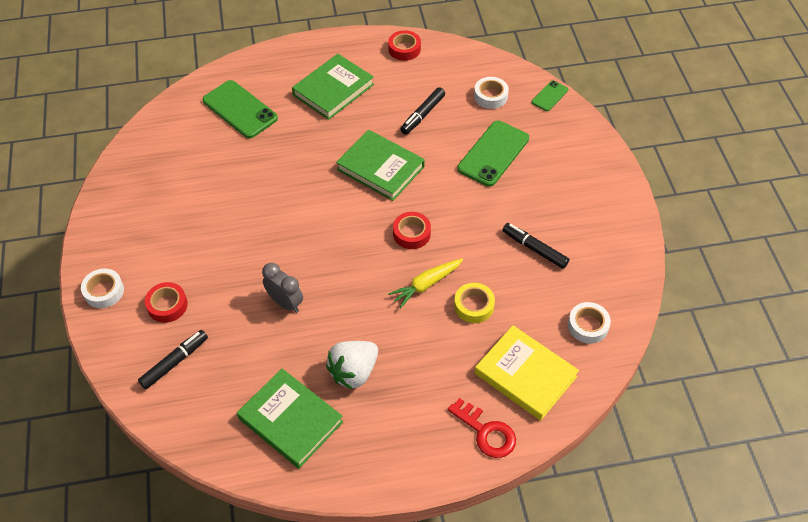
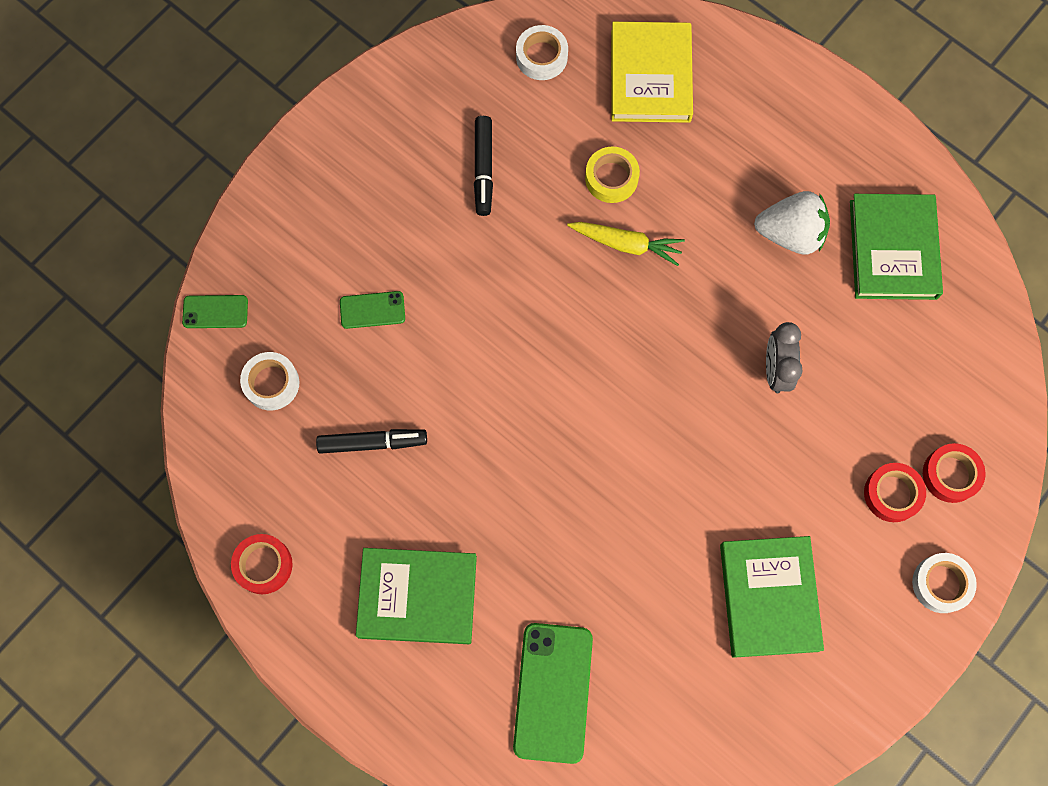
camera: 130 degrees left, 20 degrees up
(175, 362) = (942, 419): black marker -> none
(380, 168) = (503, 423): green book -> green book (769, 597)
(411, 233) = (571, 311): red tape -> red tape (950, 474)
(486, 432) = (743, 68): red key -> none
(493, 153) = (372, 310): green phone -> green phone, size x0.52

